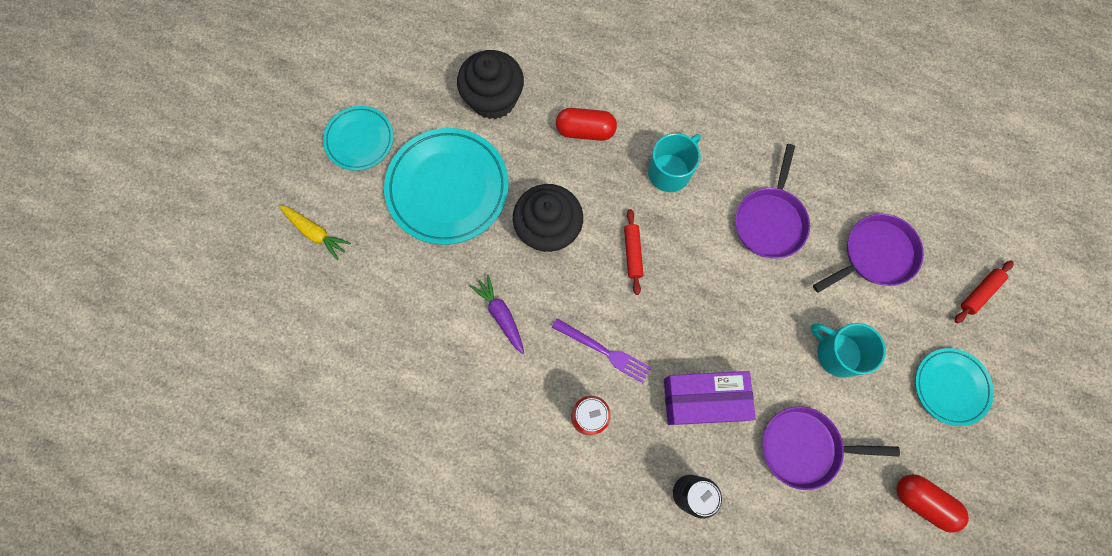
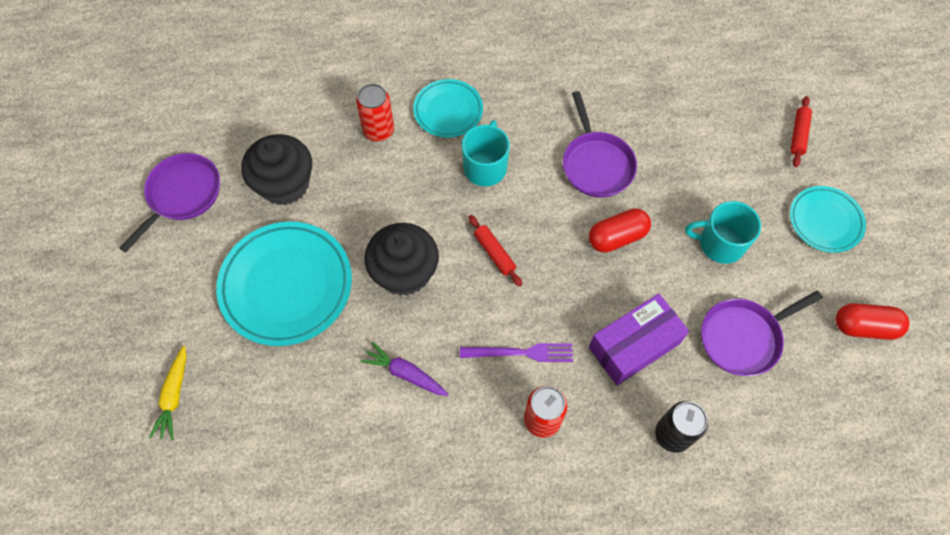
camera: 30 degrees left, 10 degrees down
(316, 233) = (174, 396): yellow carrot -> yellow carrot turned 90 degrees clockwise
(359, 140) = (171, 286): turquoise plate -> turquoise plate (448, 111)
(585, 131) = (388, 170): red capsule -> red capsule (617, 237)
(597, 90) = (378, 130): none -> red can
(875, 255) = (699, 147): purple pan -> purple pan (182, 195)

